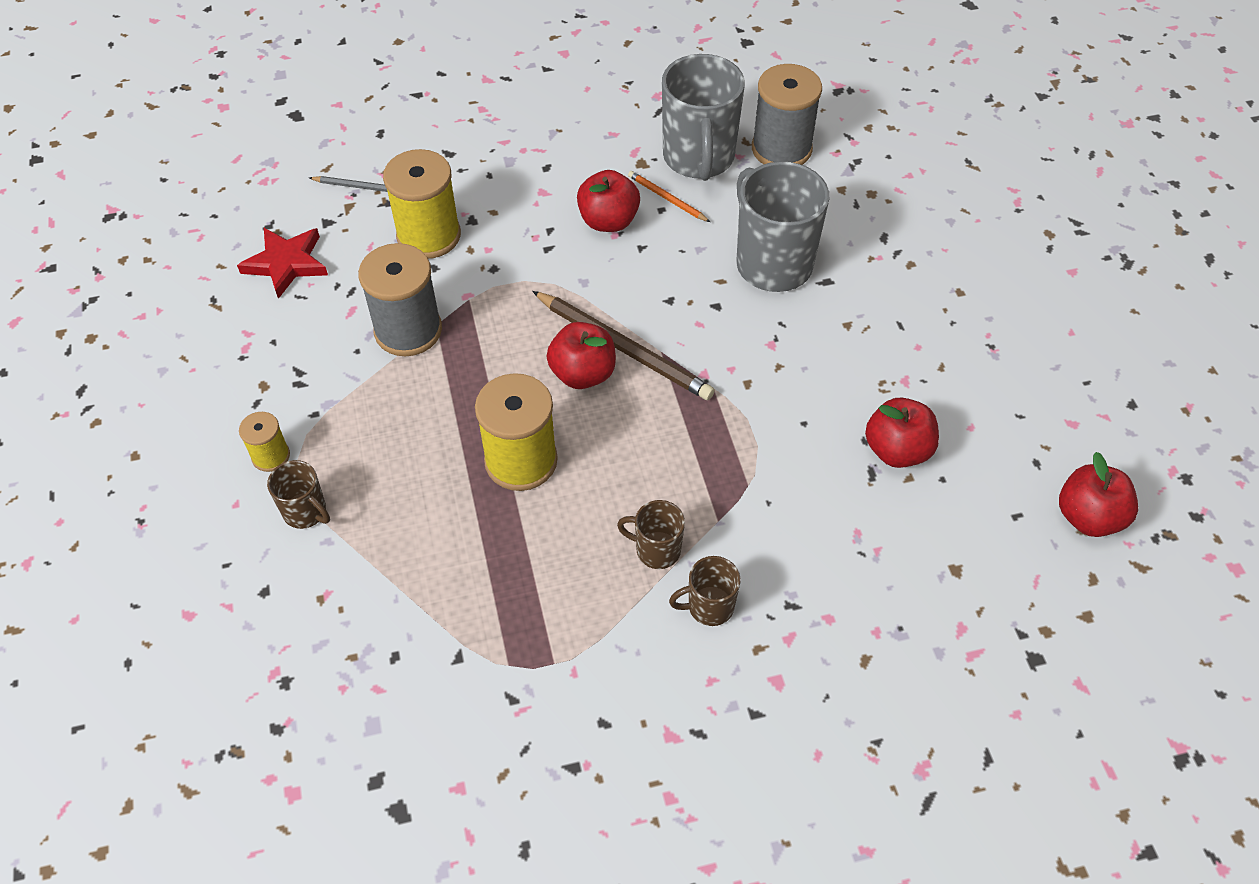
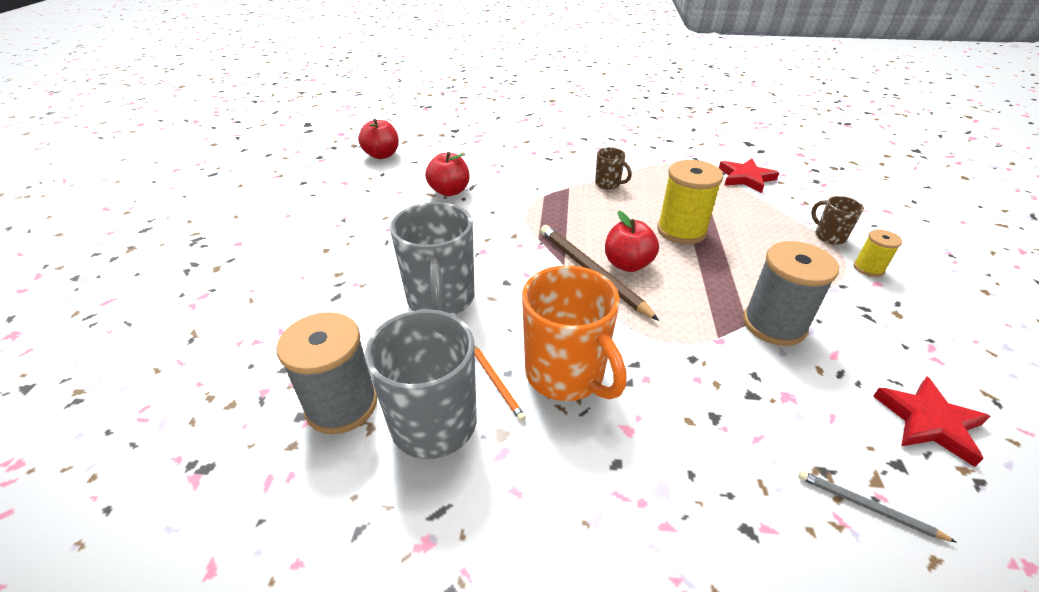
camera: 160 degrees left, 15 degrees down
(416, 649) = (745, 178): none -> red star
(429, 236) = (764, 411): yellow spool -> none
(608, 221) = (566, 374): red apple -> orange mug
(709, 607) = (589, 164): brown mug -> none

